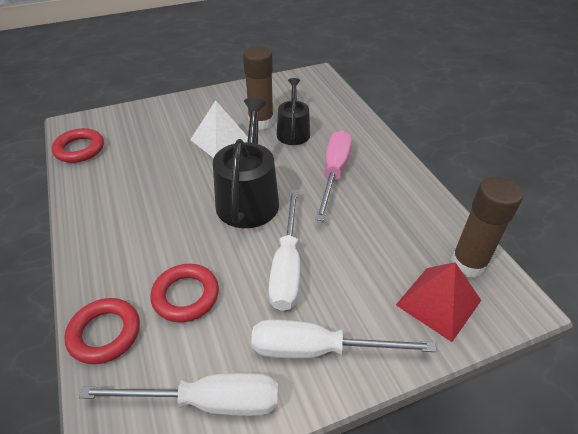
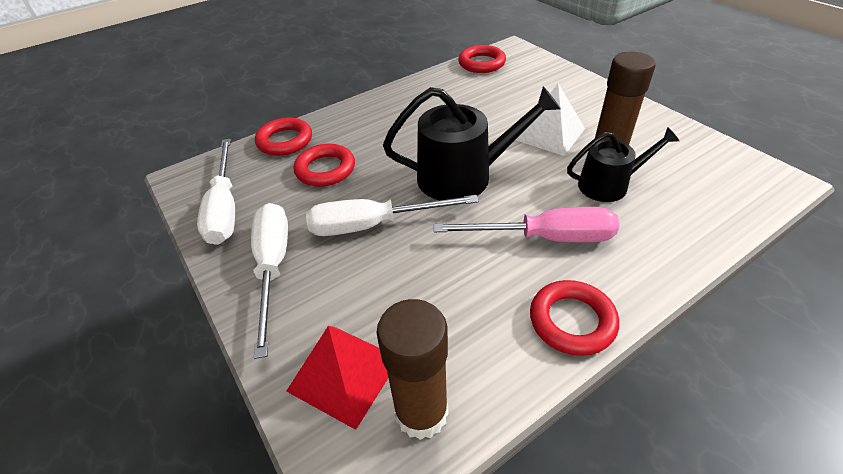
camera: 80 degrees right, 0 degrees up
(406, 181) = (572, 321): none -> red ring

